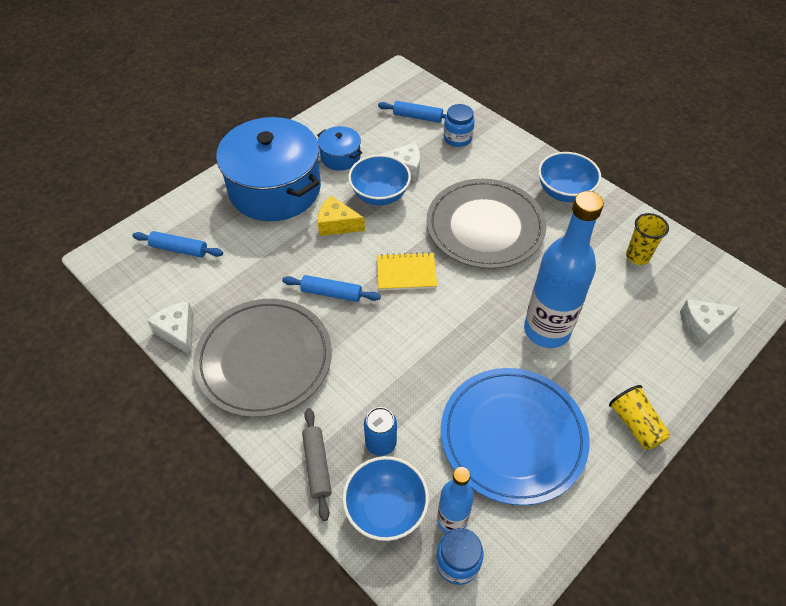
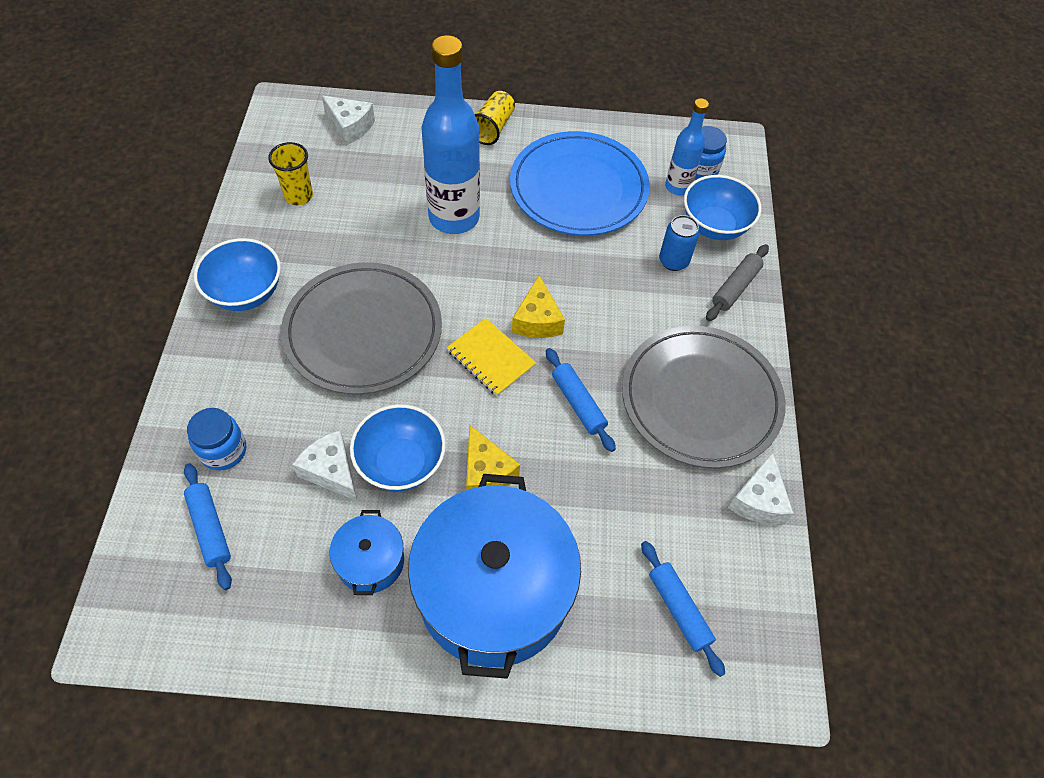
camera: 135 degrees left, 5 degrees up
(411, 316) = (537, 320): none -> yellow cheese

